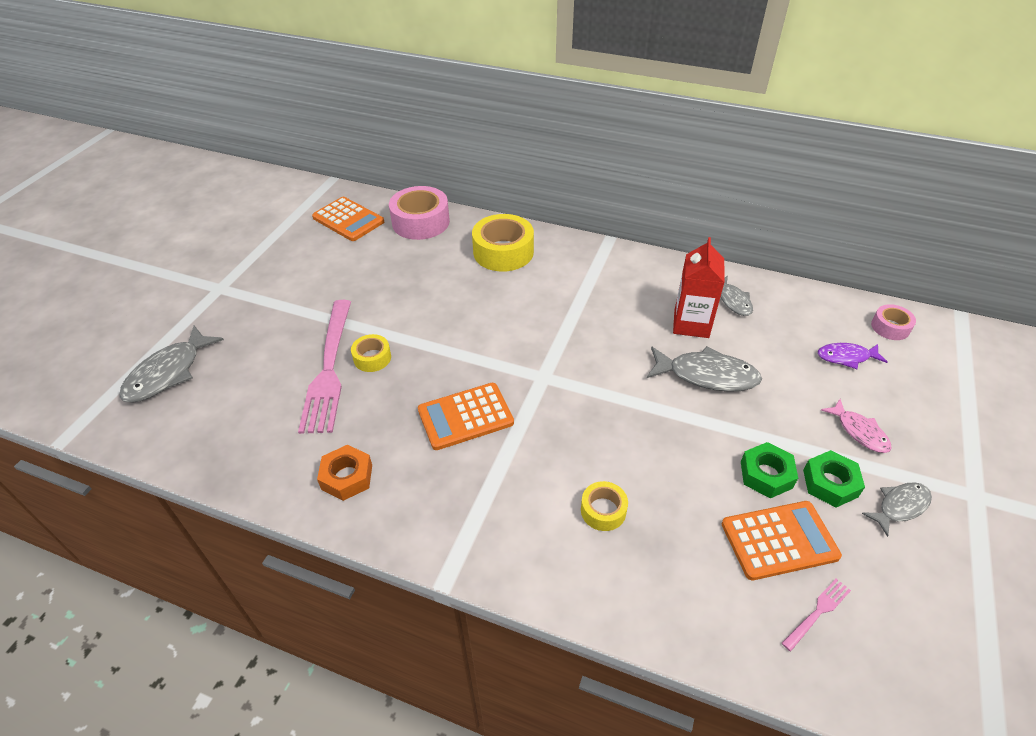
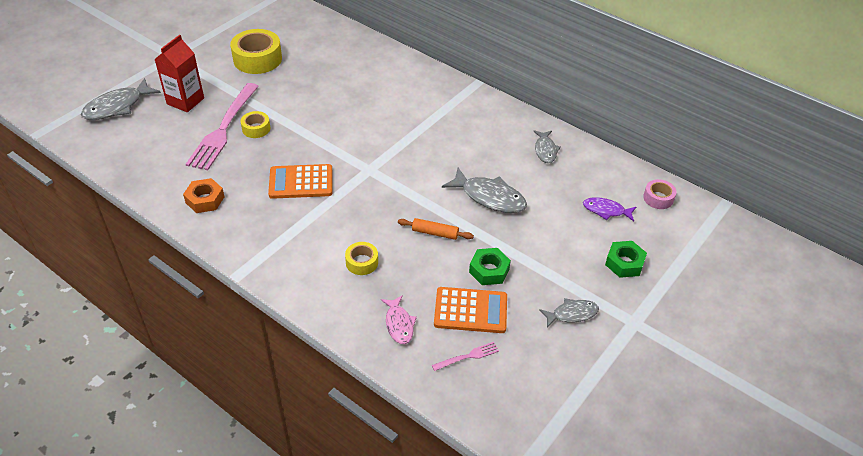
camera: 15 degrees right, 0 degrees up
(348, 220) = (284, 25): orange calculator -> none
(421, 222) = (338, 38): pink tape -> none
(503, 252) = (389, 75): yellow tape -> yellow tape (257, 59)
(671, 441) = (435, 233): none -> orange rolling pin
(691, 324) = (501, 159): red carton -> red carton (185, 101)
(830, 483) = (531, 287): green nut -> green nut (624, 263)
(859, 432) = (578, 261): pink fish -> pink fish (399, 324)

